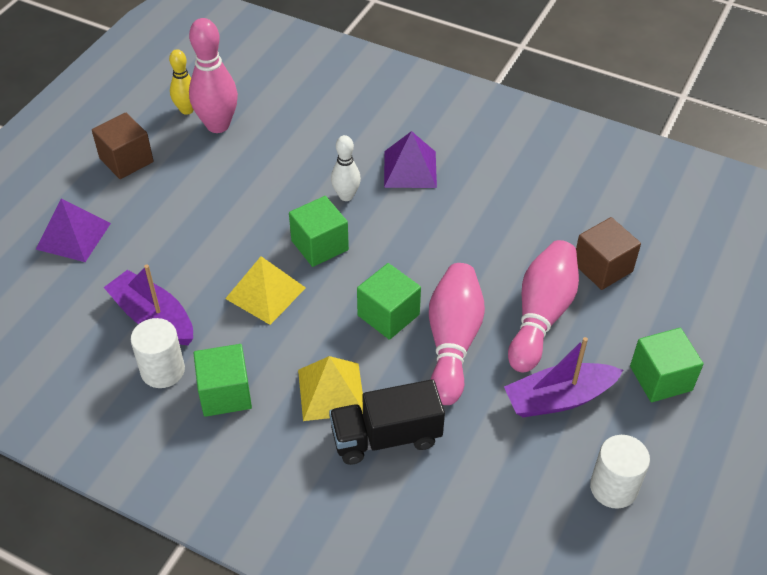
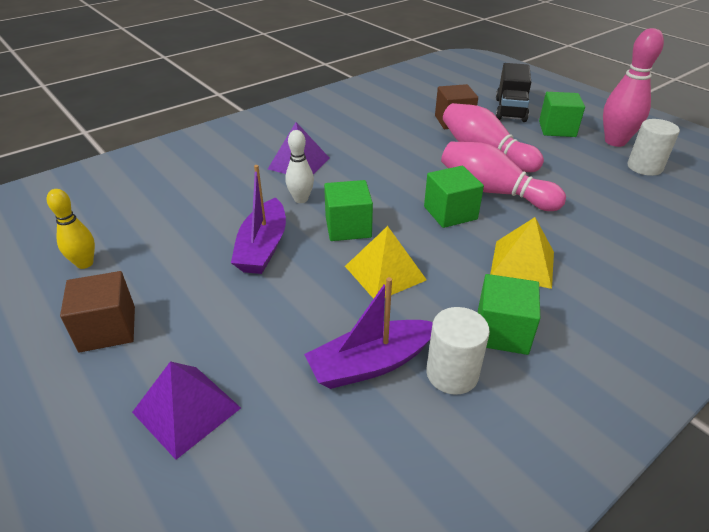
camera: 65 degrees left, 10 degrees down
(218, 125) = (133, 248): pink bowling pin -> pink bowling pin (615, 142)
(386, 437) = (581, 247): black truck -> black truck (510, 110)
(559, 398) = (563, 165): purple boat -> purple boat (263, 247)

